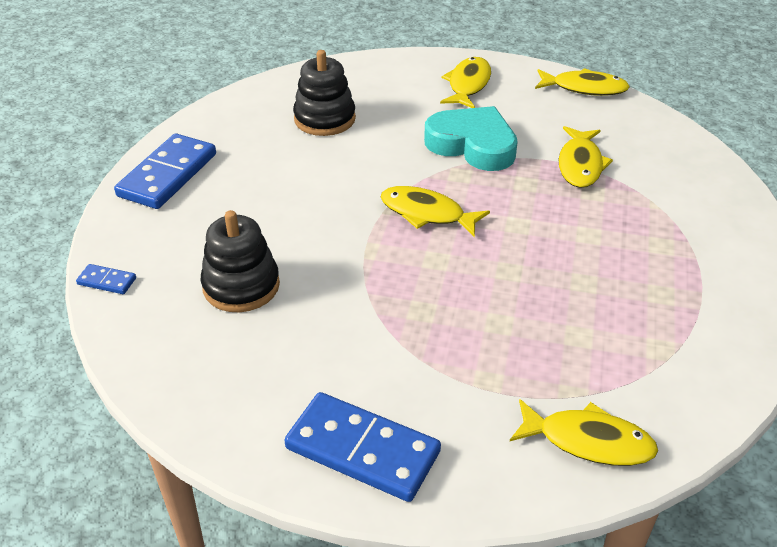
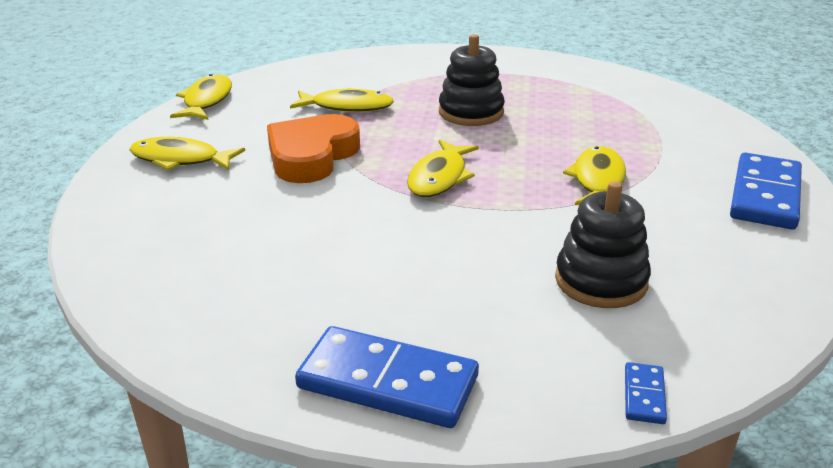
camera: 95 degrees left, 10 degrees down
(324, 119) = (243, 253): black stacking toy -> black stacking toy (471, 112)
(472, 145) = (311, 156): turquoise heart -> orange heart
(588, 441) = (686, 114): yellow fish -> yellow fish (598, 180)

